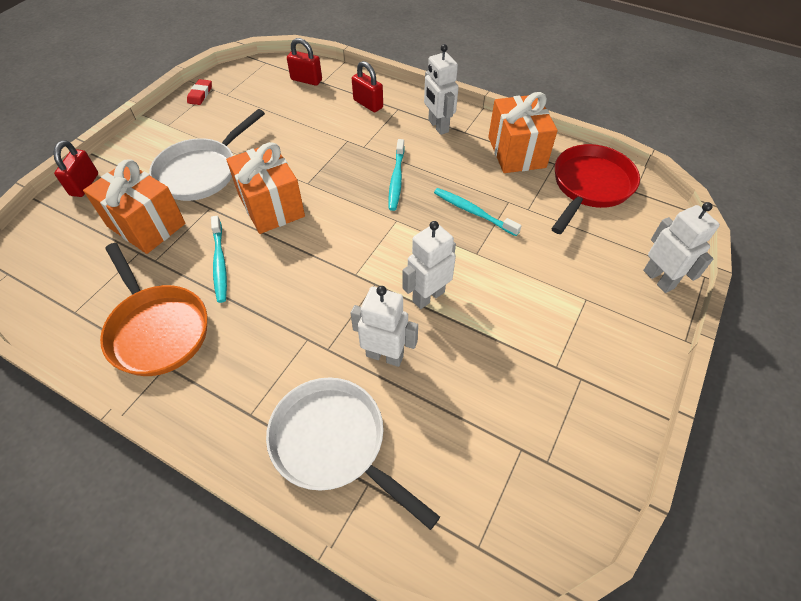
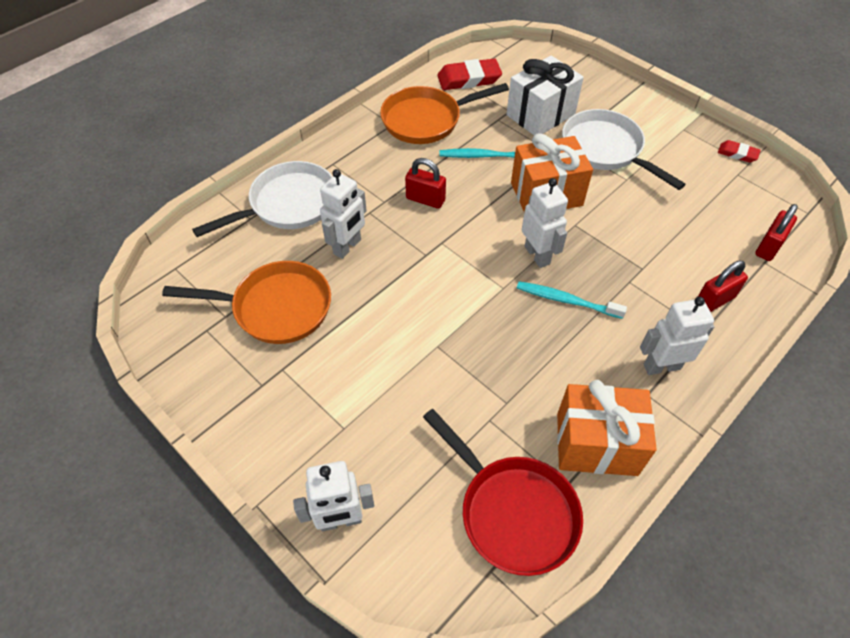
camera: 105 degrees right, 0 degrees up
(73, 301) = (469, 79): none -> red eraser
(84, 184) = (600, 79): red padlock -> red padlock (425, 199)
(146, 225) = (540, 115): orange gift -> white gift
(428, 296) = (397, 291): white robot -> white robot (537, 255)
(473, 212) = (497, 360): turquoise toothbrush -> none
(490, 399) = (276, 308): none -> orange pan

